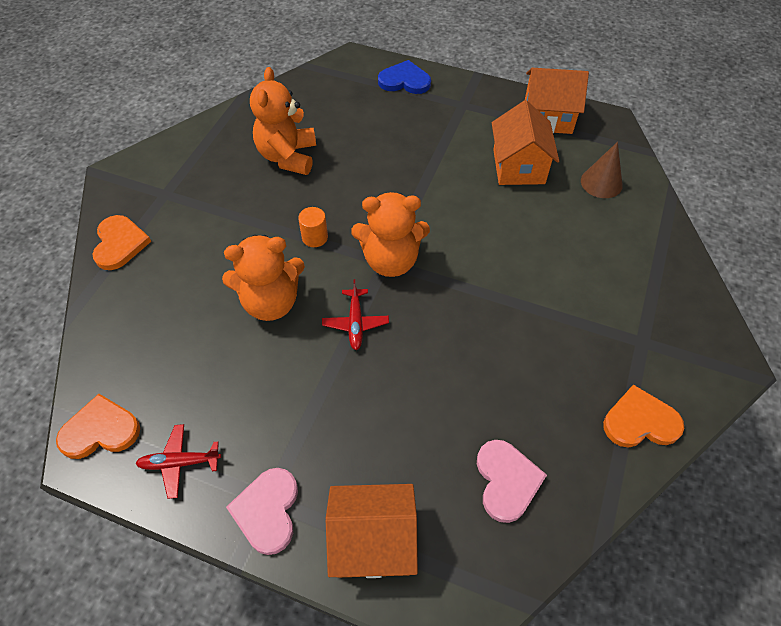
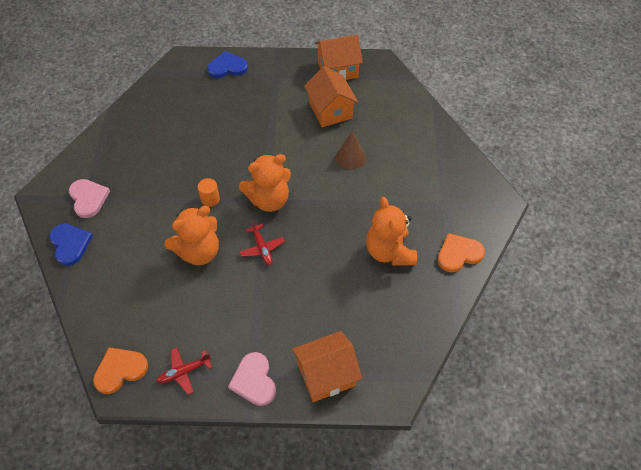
camera: 20 degrees left, 0 degrees up
(120, 244) = (70, 244): orange heart -> blue heart
(288, 156) = (165, 147): orange teddy bear -> orange teddy bear (389, 252)
(506, 481) = (392, 314): pink heart -> pink heart (88, 198)
(601, 183) = (388, 107): brown cone -> brown cone (350, 157)

